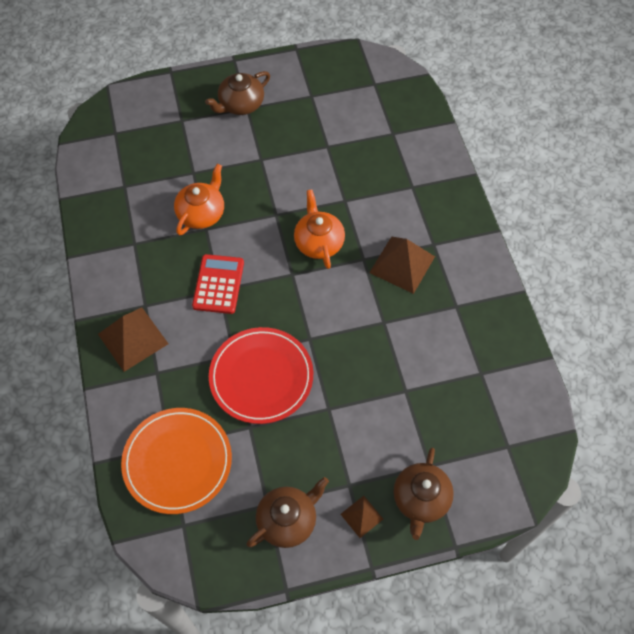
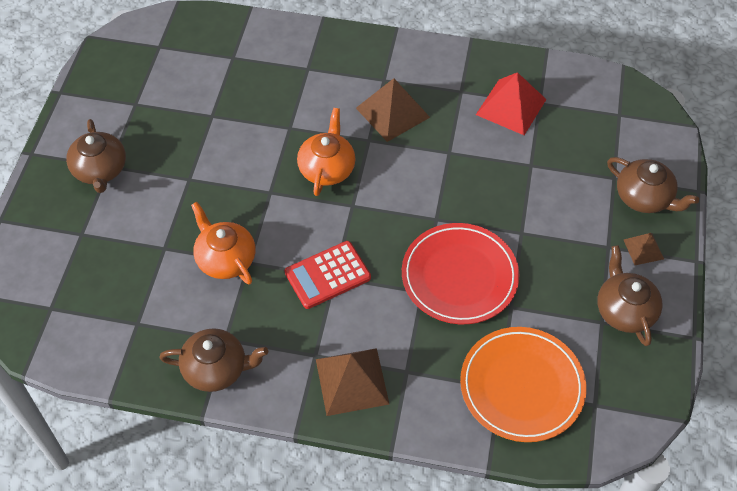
camera: 65 degrees left, 5 degrees down
(108, 249) = (216, 369): none -> brown teapot
(218, 284) = (327, 275): red calculator -> red calculator turned 60 degrees counterclockwise
(319, 242) = (327, 168): orange teapot -> orange teapot turned 90 degrees clockwise
(462, 352) = (511, 107): none -> red pyramid

